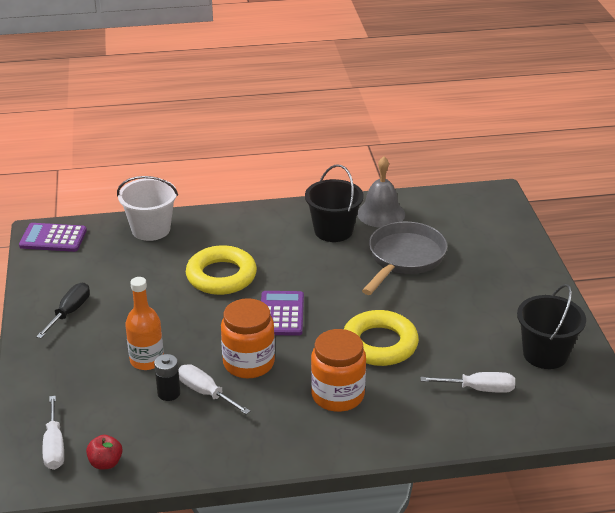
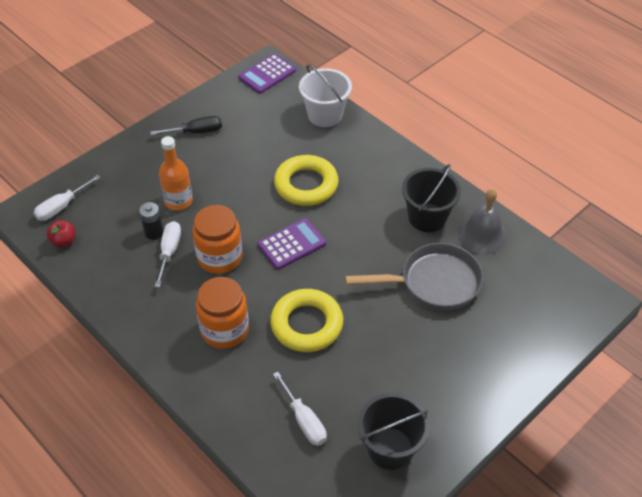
camera: 55 degrees right, 15 degrees up
(53, 238) = (267, 74): purple calculator -> purple calculator turned 105 degrees counterclockwise

